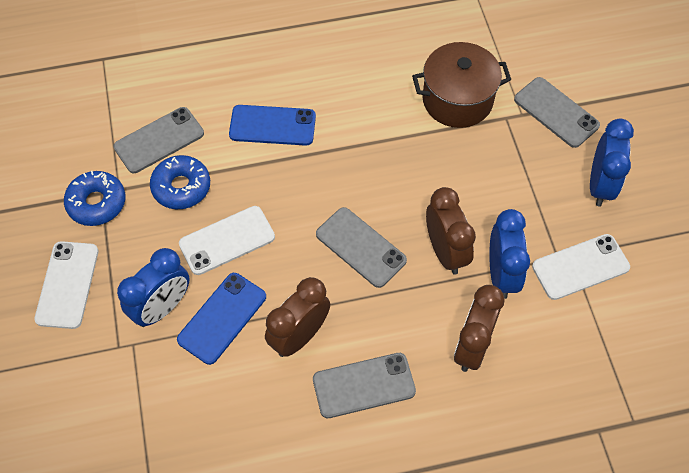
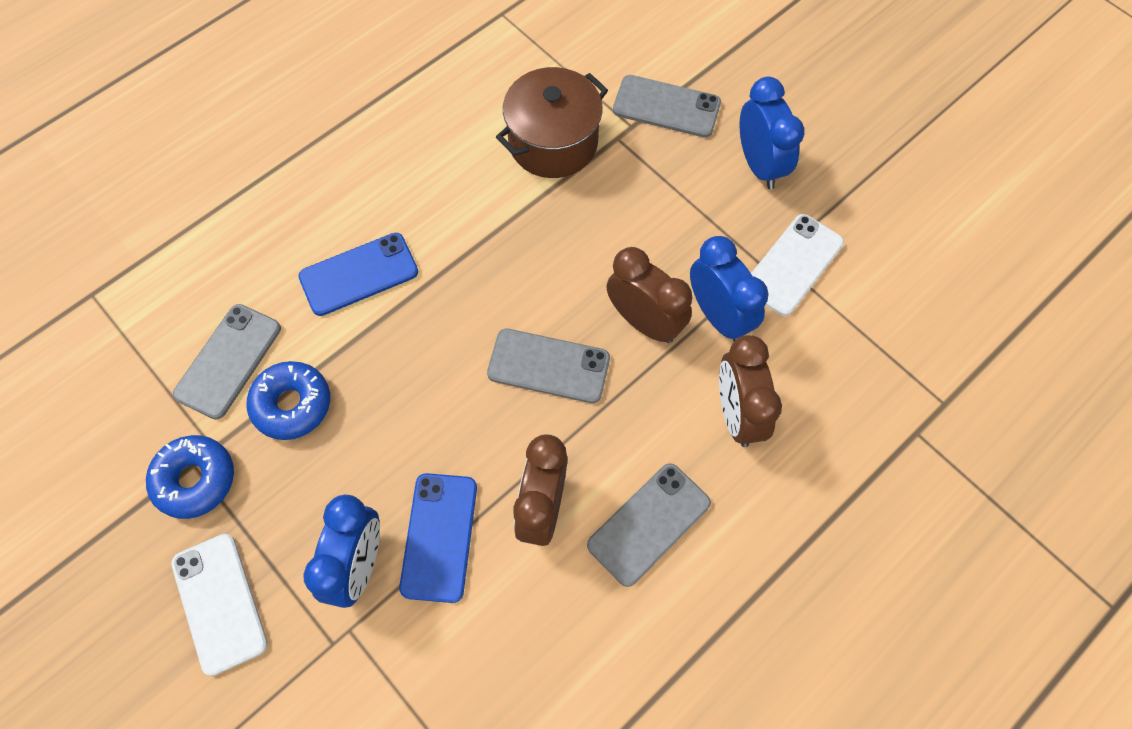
camera: 30 degrees left, 5 degrees up
(227, 240) = (388, 440): white phone -> none

